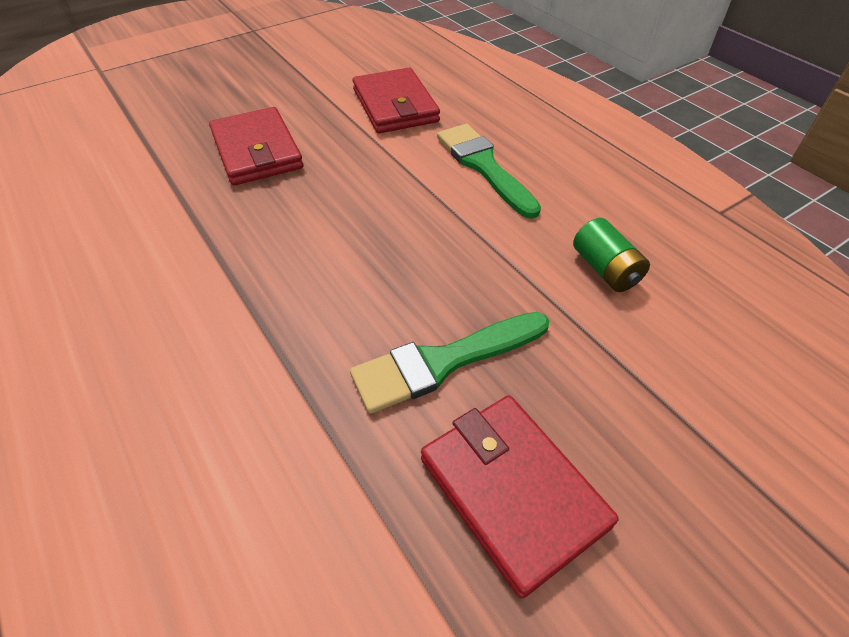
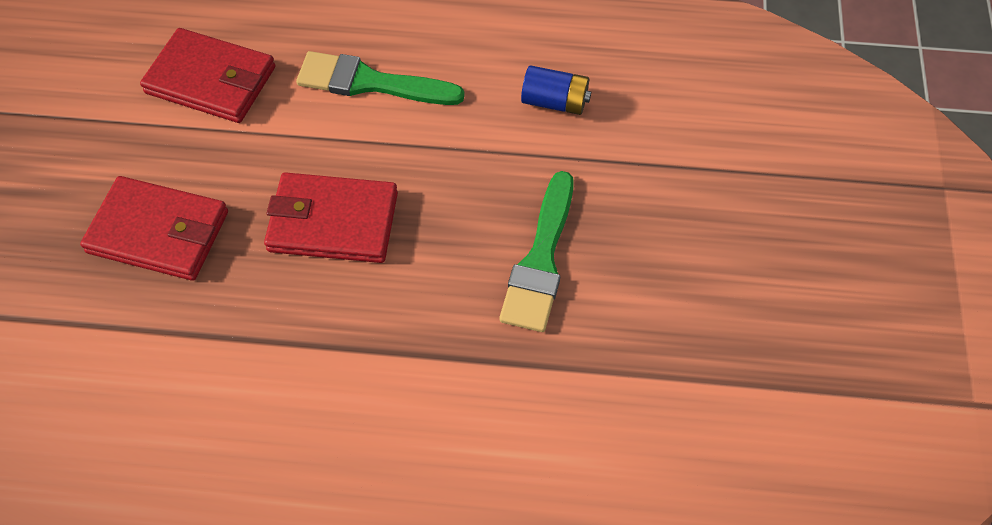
camera: 50 degrees left, 10 degrees up
(512, 491) = (664, 293): red wallet -> red wallet (333, 222)
(605, 269) = (555, 102): green battery -> blue battery

